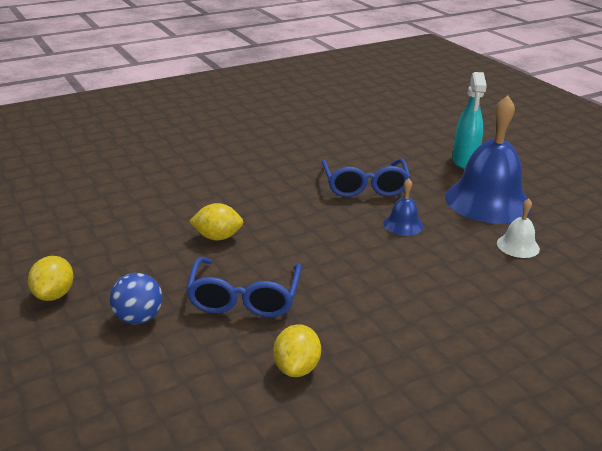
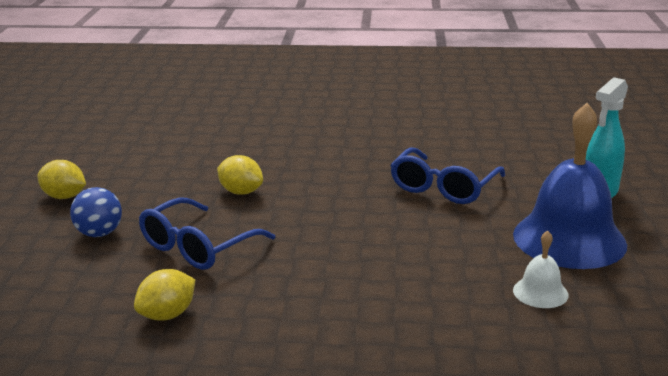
camera: 35 degrees right, 5 degrees down
(54, 294) = (64, 197): yellow lemon -> yellow lemon turned 75 degrees clockwise
(403, 224) = (435, 233): blue bell -> none

